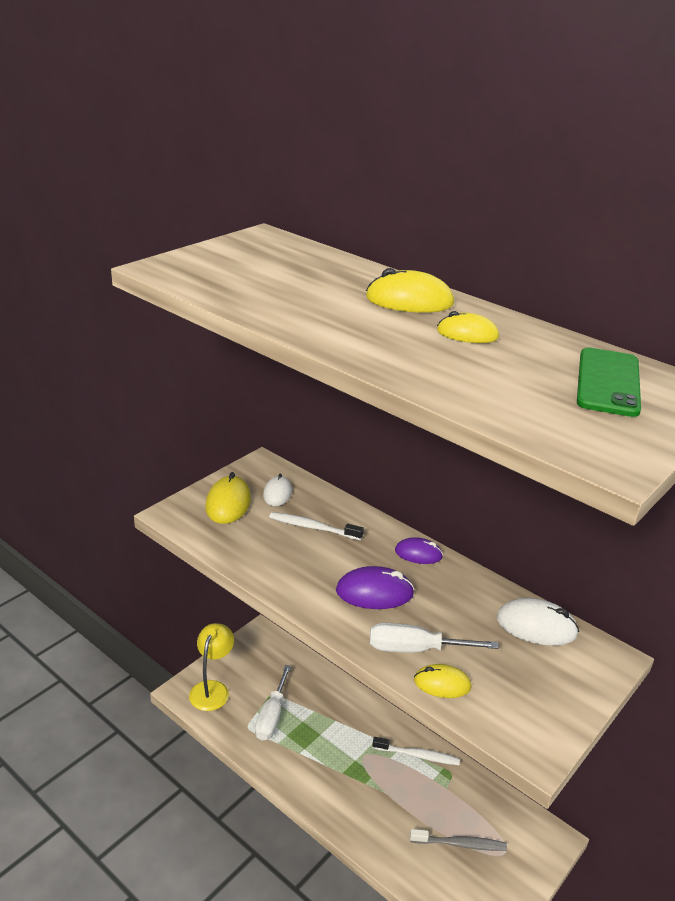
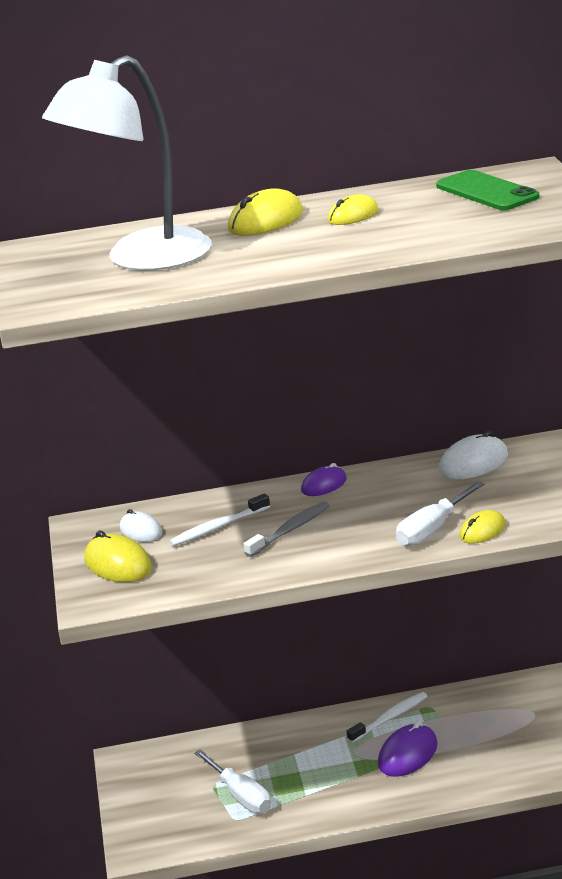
camera: 45 degrees left, 5 degrees down
(212, 689) = (157, 826): yellow lamp -> none
(281, 277) = (141, 259): none -> white lamp
(374, 592) = (344, 525): purple mouse -> purple mouse (408, 754)
(460, 844) = (502, 736): grey toothbrush -> grey toothbrush (290, 530)

